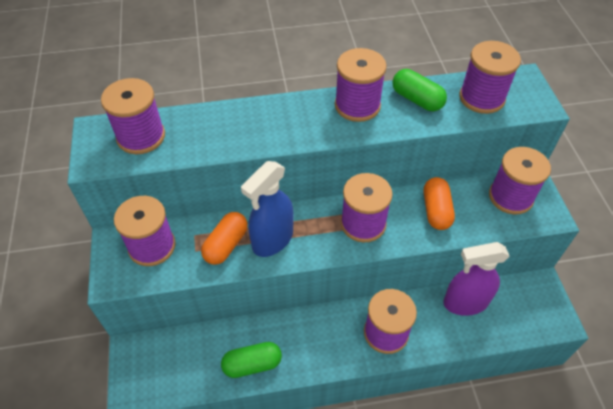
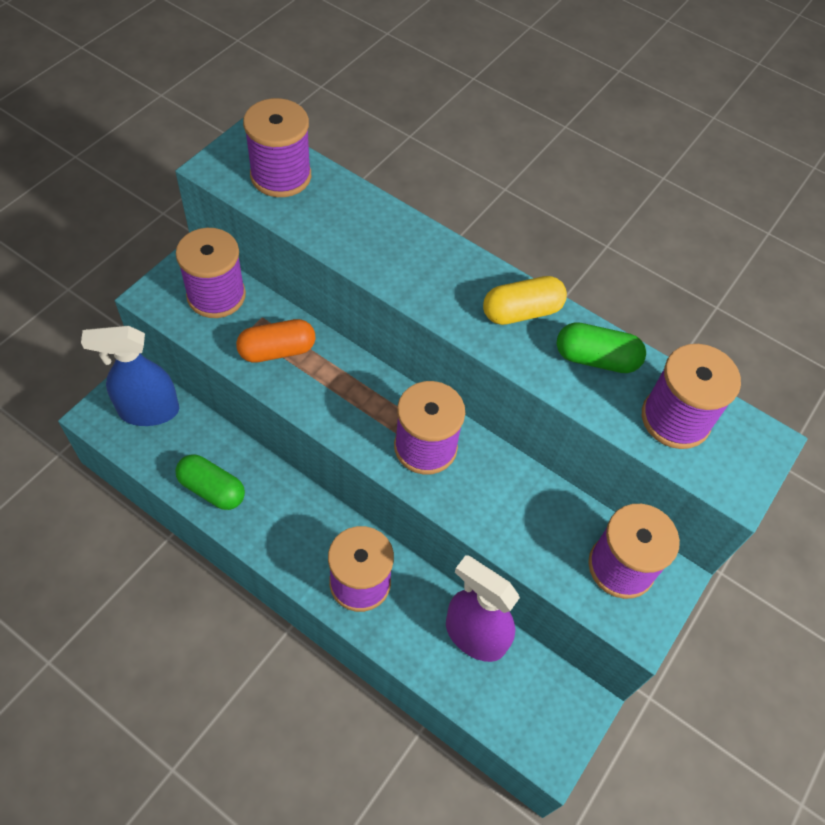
camera: 40 degrees right, 5 degrees up
(272, 240) = (322, 383): blue spray bottle -> blue spray bottle (148, 411)
(357, 105) = (521, 312): purple spool -> yellow capsule
(417, 99) = (596, 359): green capsule -> green capsule turned 75 degrees counterclockwise
(436, 210) = (517, 503): orange capsule -> none

